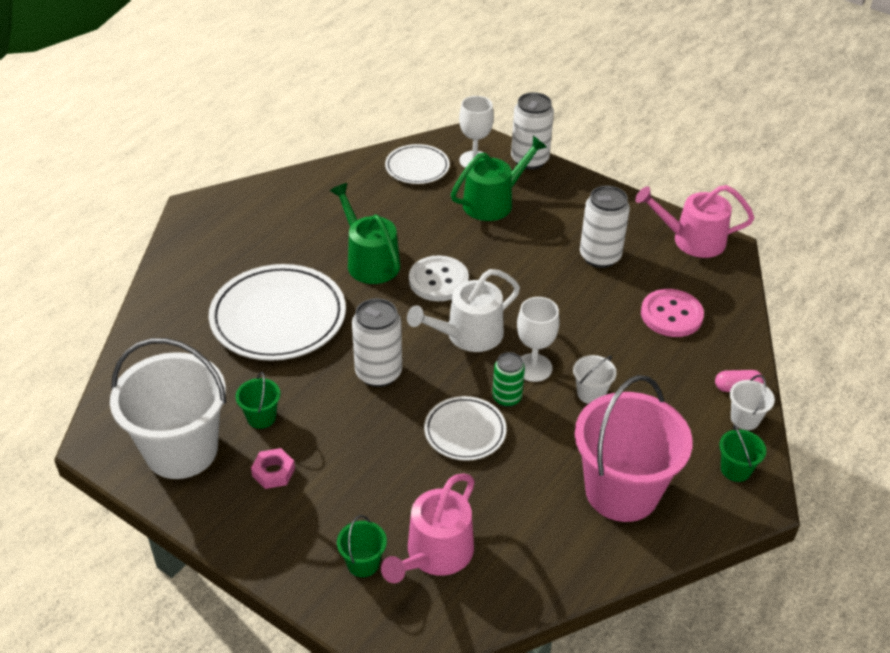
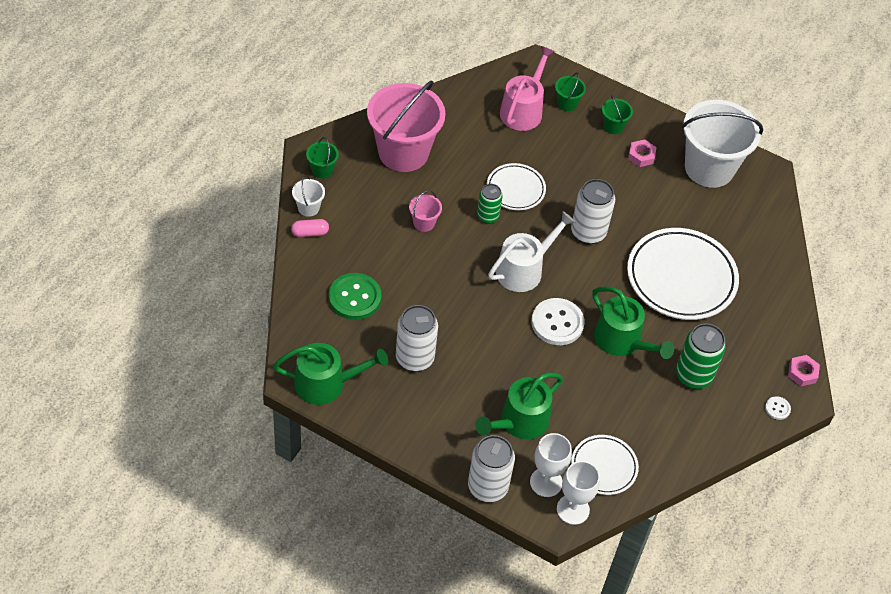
camera: 170 degrees right, 10 degrees up
(183, 225) = (802, 373): none -> pink nut
(226, 199) = (777, 408): none -> white button
(261, 417) = (663, 194): green bucket -> green bucket (613, 126)
(302, 229) = (693, 376): none -> green can
(533, 367) = (469, 242): white goblet -> white goblet (573, 509)
(591, 393) = (424, 223): white bucket -> pink bucket
(671, 315) = (354, 298): pink button -> green button
(692, 240) = (326, 383): pink watering can -> green watering can

